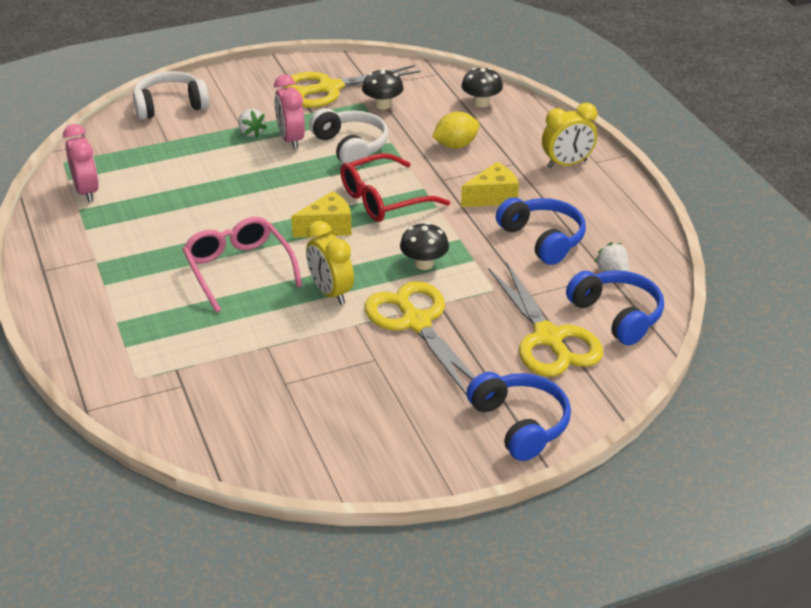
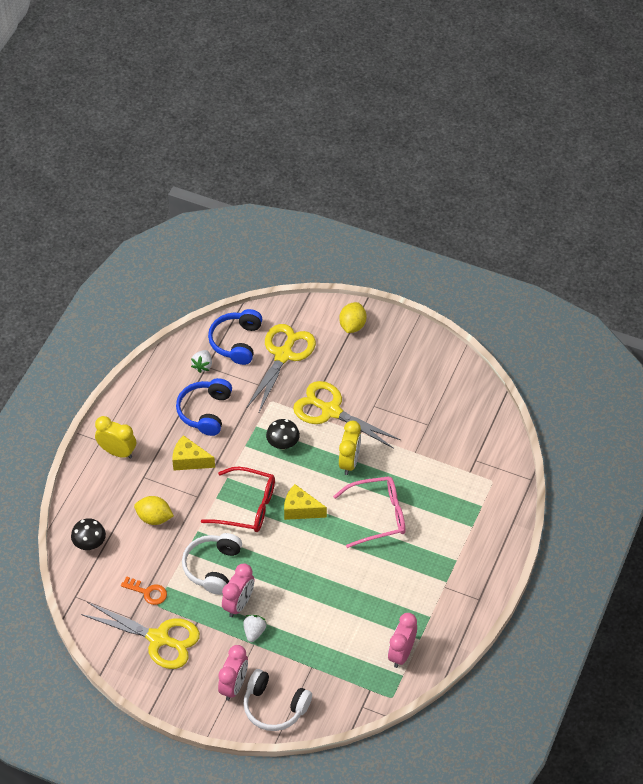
camera: 135 degrees left, 15 degrees up
(223, 98) = (234, 686): none -> pink clock
(239, 269) = (378, 515): pink glasses -> pink glasses turned 120 degrees counterclockwise
(383, 105) = (147, 592): black mushroom -> orange key
(416, 322) = (331, 411): yellow scissors -> yellow scissors turned 105 degrees clockwise
(520, 424) = (352, 325): blue headphones -> yellow lemon

